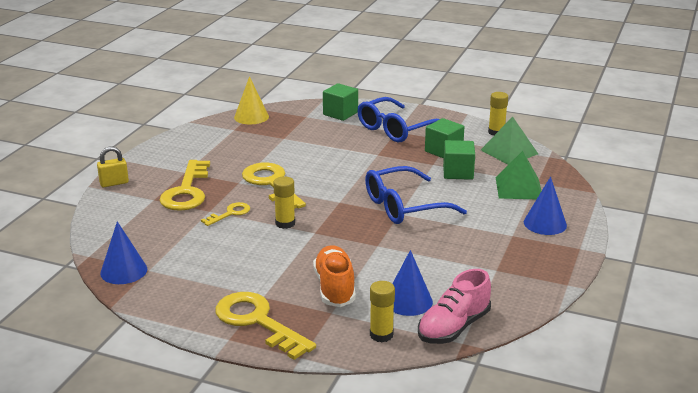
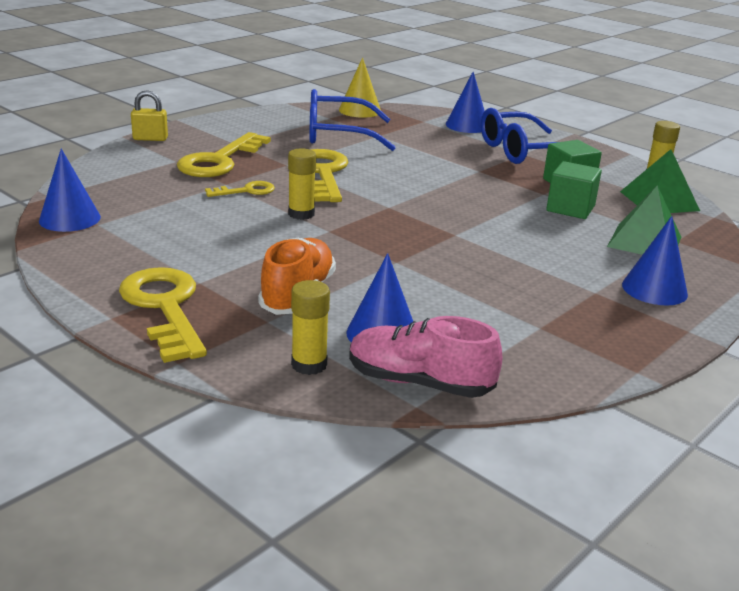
camera: 20 degrees right, 0 degrees up
(340, 113) = (467, 125): green cube -> blue cone
(404, 206) = (467, 228): blue glasses -> blue glasses (337, 134)
(453, 327) = (419, 382): pink shoe -> pink shoe turned 45 degrees clockwise

